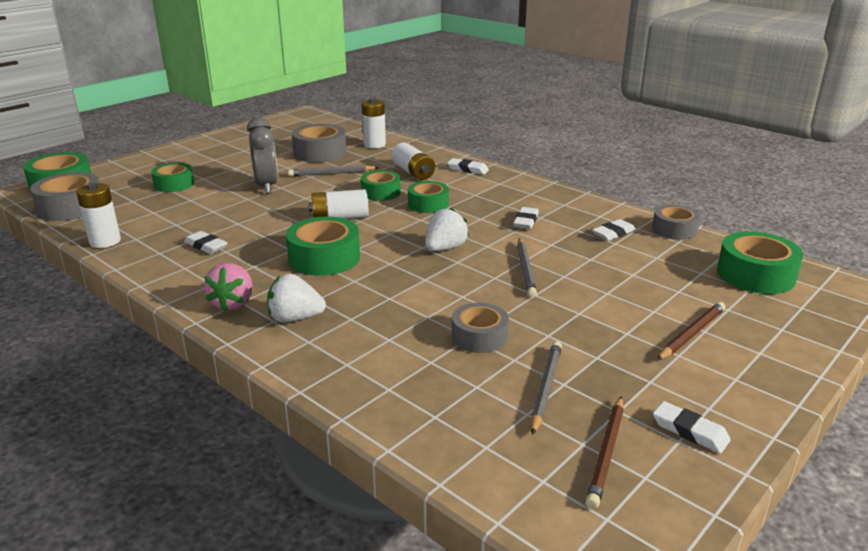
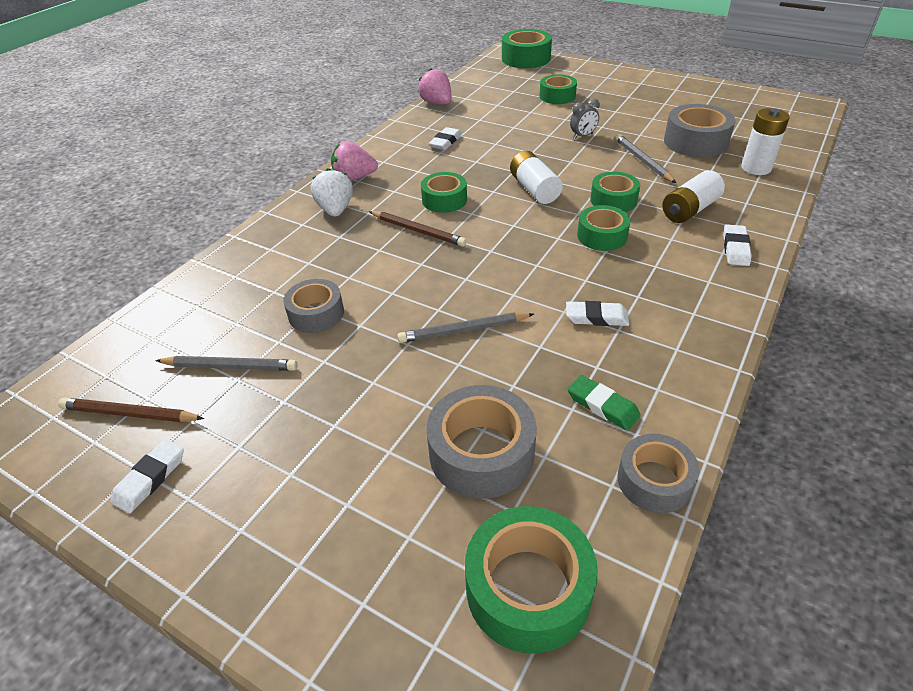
camera: 80 degrees right, 15 degrees up
(71, 207) = (487, 74): grey tape -> grey tape (481, 453)
(105, 241) = (437, 103): white battery -> pink strawberry
(266, 186) = (583, 136): grey clock -> grey clock, size x0.53
(324, 258) = (444, 200): green tape -> green tape, size x0.66
(445, 248) = (493, 265): white strawberry -> none
(613, 233) = (602, 406): white eraser -> green eraser
(691, 334) = (337, 489): brown pencil -> brown pencil (418, 231)

